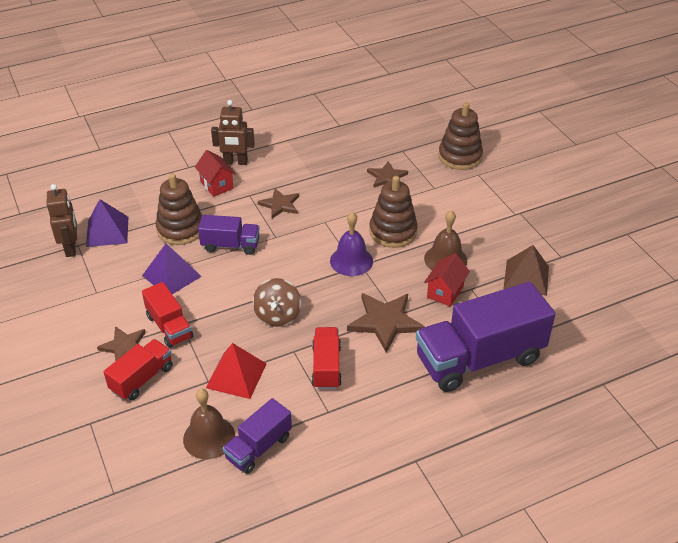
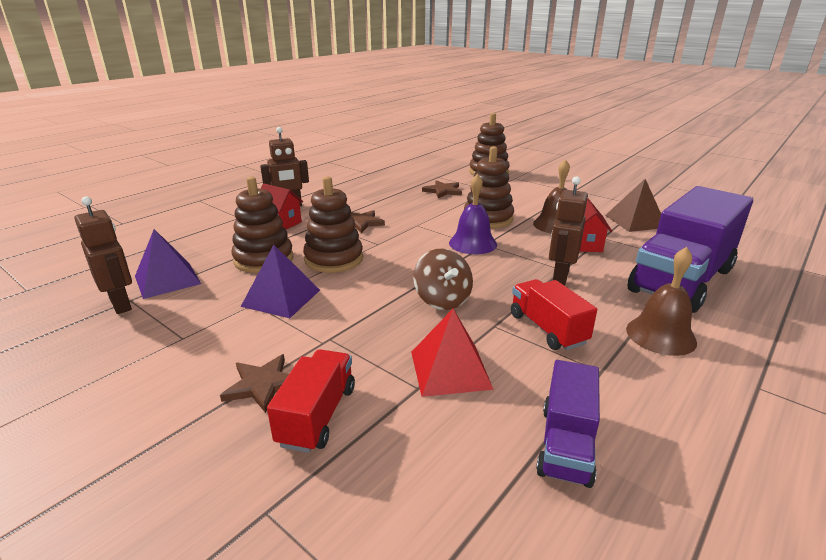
camera: 25 degrees left, 15 degrees down
(169, 326) = (315, 345): red truck -> none
(209, 437) = (483, 458): brown bell -> brown bell (661, 335)
(230, 245) = (334, 259): purple truck -> brown stacking toy
(385, 322) = (560, 277): brown star -> brown robot

